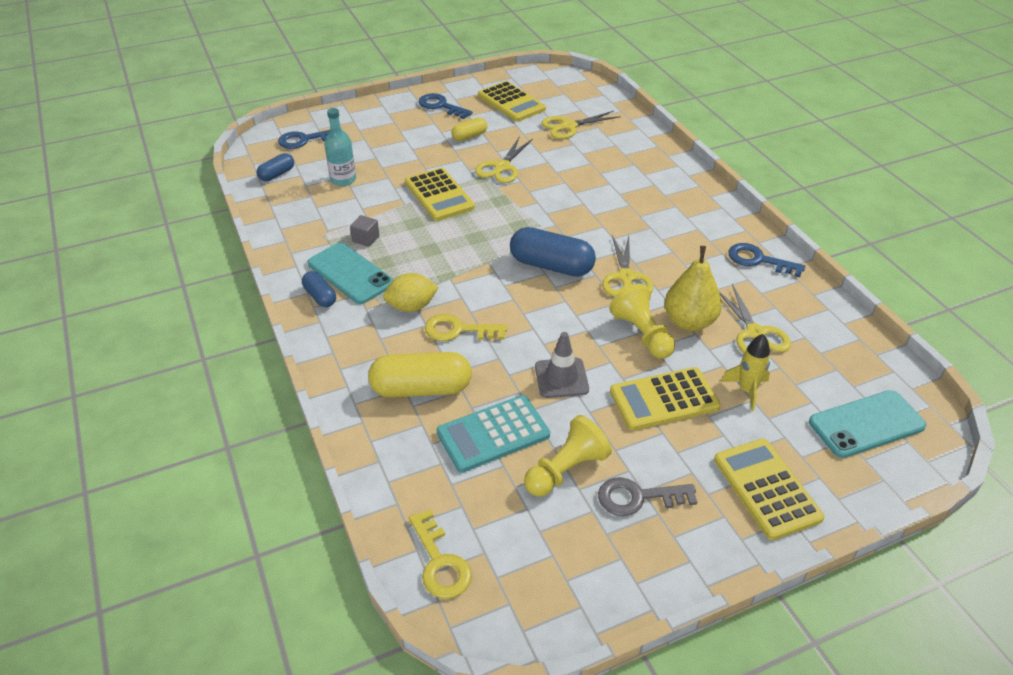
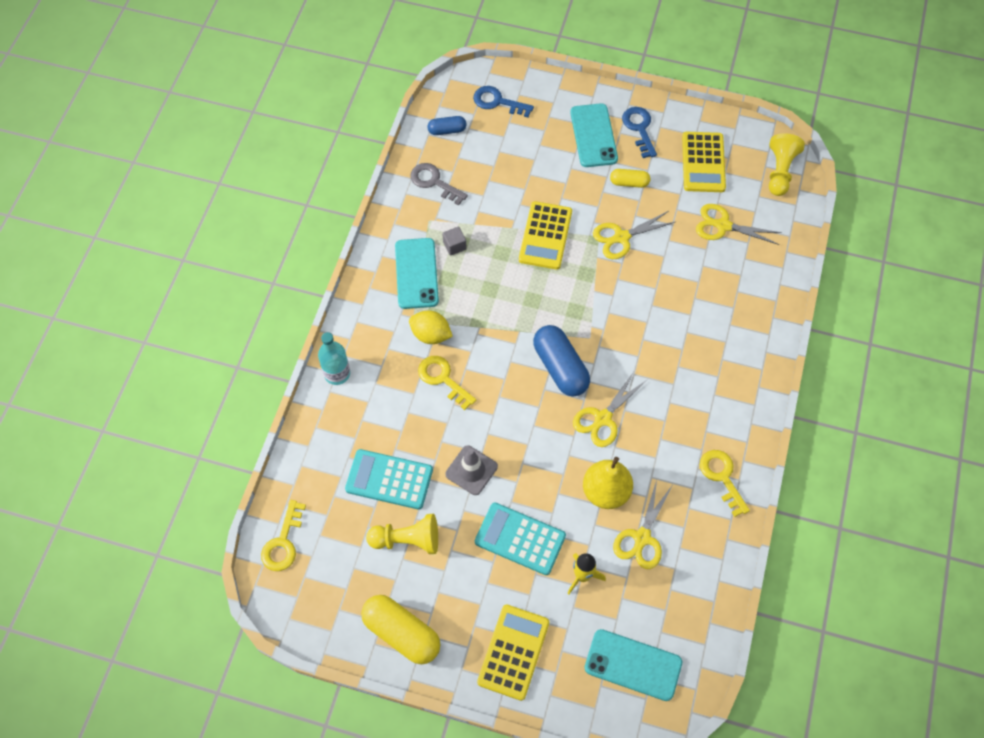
camera: 40 degrees right, 20 degrees up
(320, 296) = (380, 281): blue capsule -> none
(343, 180) = (489, 169): turquoise bottle -> turquoise bottle (337, 373)
(409, 124) = (593, 135): none -> turquoise phone
(421, 389) = (377, 410): yellow capsule -> yellow capsule (401, 633)
(638, 497) = (430, 593): grey key -> grey key (434, 182)
(642, 334) = (561, 476): yellow pawn -> yellow pawn (780, 171)
(664, 399) = (520, 539): yellow calculator -> turquoise calculator
(759, 260) = (722, 477): blue key -> yellow key

